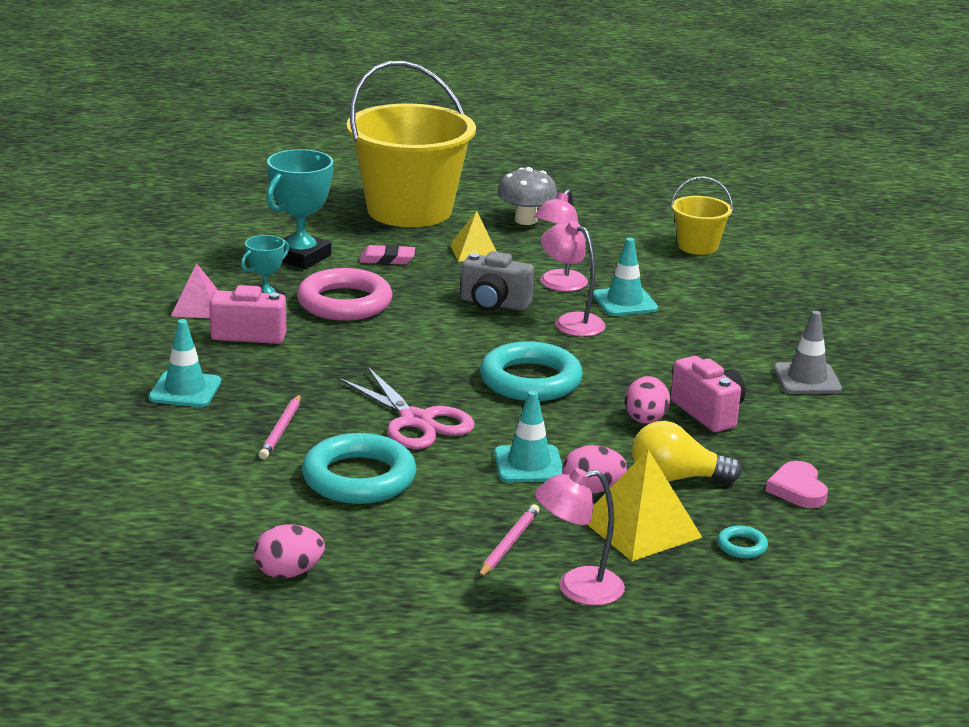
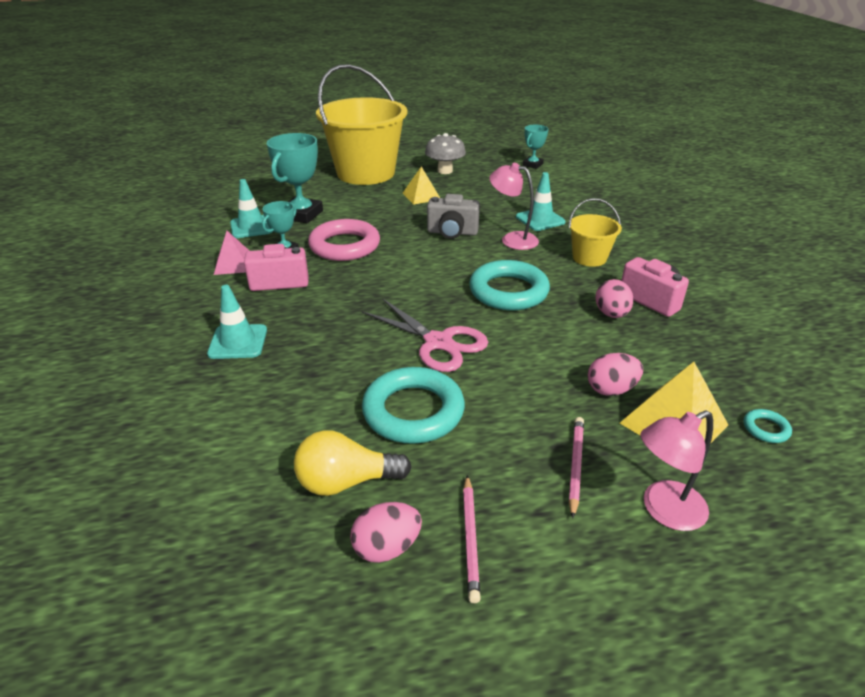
camera: 10 degrees left, 10 degrees up
(281, 430) = (330, 370): pink pencil -> pink pencil (470, 539)
(387, 259) = (363, 209): pink eraser -> none
(528, 464) = (547, 372): turquoise traffic cone -> turquoise traffic cone (251, 227)
(558, 285) = (489, 213): pink lamp -> none
(662, 226) = (532, 165): none -> turquoise trophy
(676, 478) = (668, 365): yellow light bulb -> yellow light bulb (346, 481)
(697, 246) = (563, 175): yellow bucket -> yellow bucket (589, 258)
(797, 489) = (764, 360): pink heart -> none
(807, 379) = (698, 261): grey traffic cone -> none

